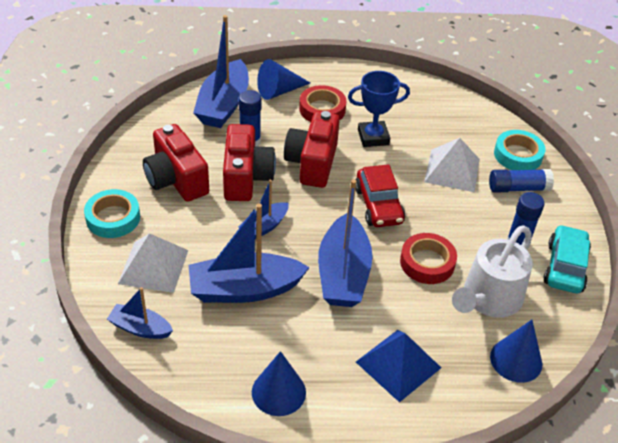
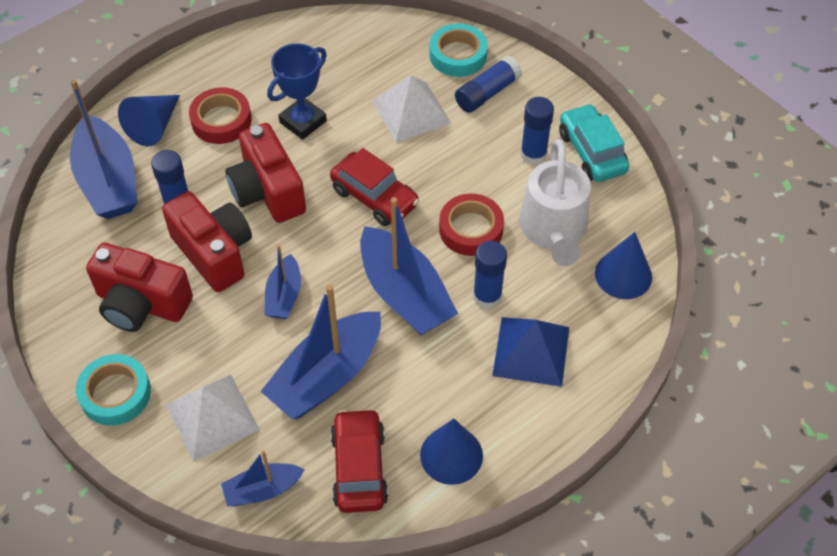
camera: 35 degrees left, 10 degrees up
(211, 357) = (359, 467): none -> red car
(399, 310) = (487, 296): none -> blue glue stick

